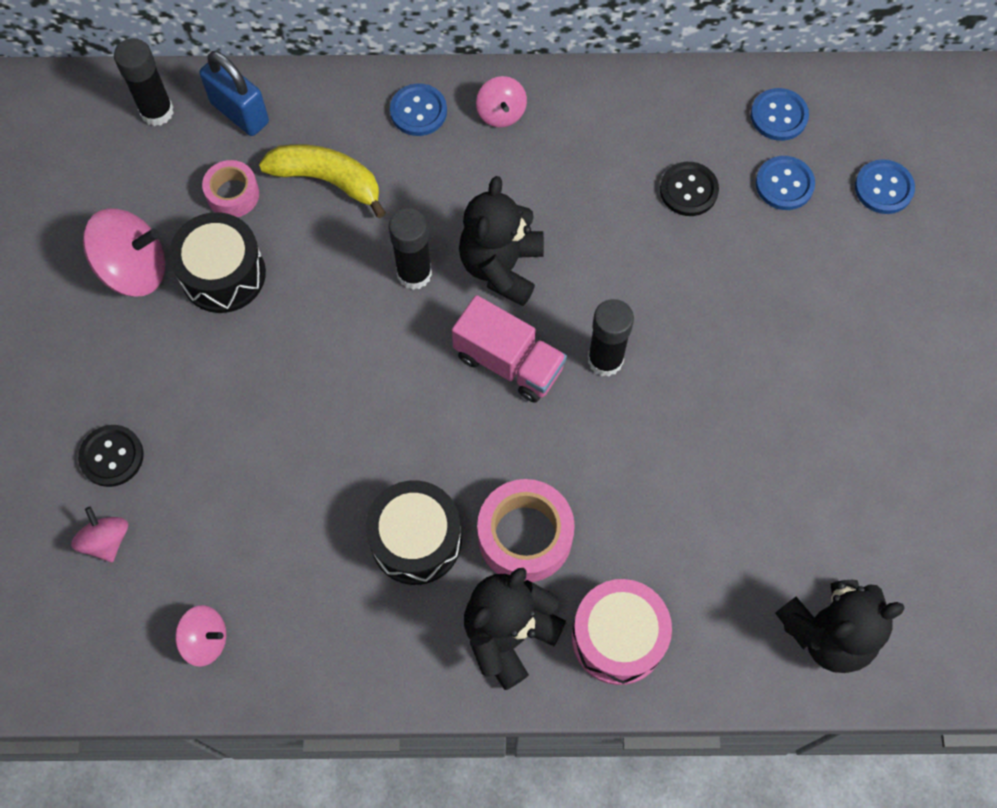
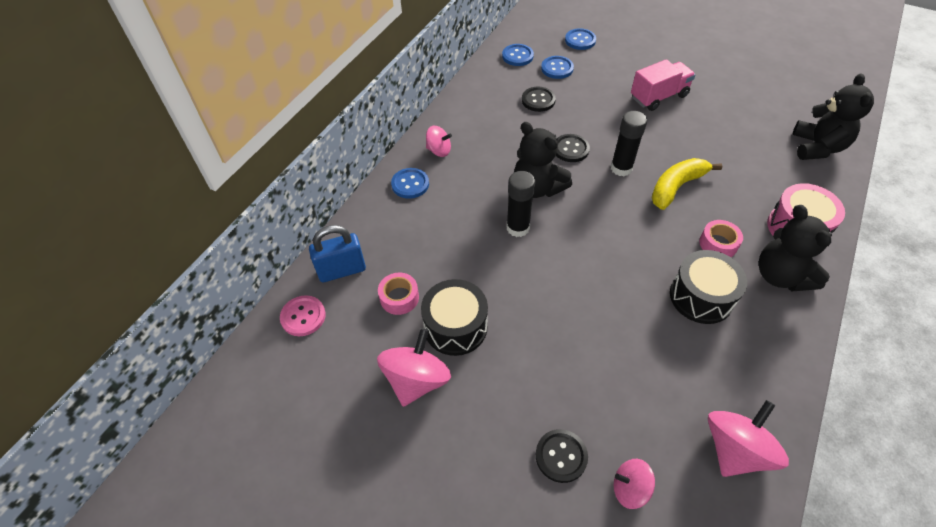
camera: 60 degrees left, 15 degrees down
(157, 111) = (303, 316): black glue stick -> pink button
(205, 640) = (735, 449): pink spinning top -> pink spinning top, size x1.72
(327, 180) = (425, 244): yellow banana -> yellow banana (676, 187)
(509, 362) = (601, 208): pink truck -> pink truck (658, 97)
(525, 536) = (718, 244): pink tape -> pink tape, size x0.61
(605, 278) = (571, 149): none -> black button

